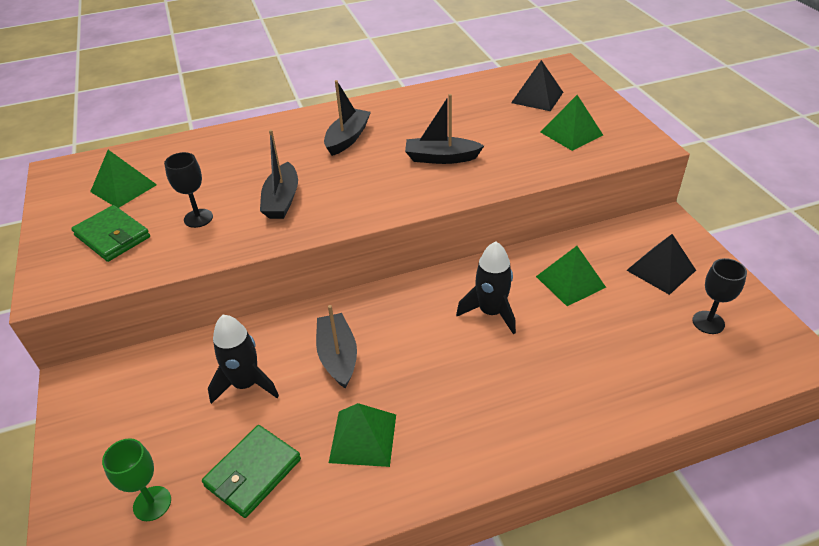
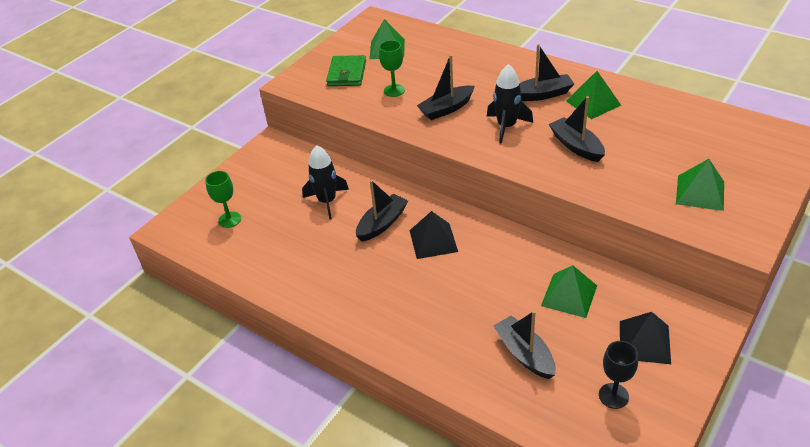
camera: 55 degrees right, 0 degrees up
(198, 218) = (394, 90): black goblet -> green goblet
(253, 473) = (276, 242): green wallet -> none
(363, 438) = (335, 270): green pyramid -> green pyramid (593, 103)
(491, 312) = (491, 270): black rocket -> black rocket (506, 127)
(537, 97) = (727, 150): black pyramid -> black pyramid (433, 240)
(617, 351) = (524, 354): none -> black boat

